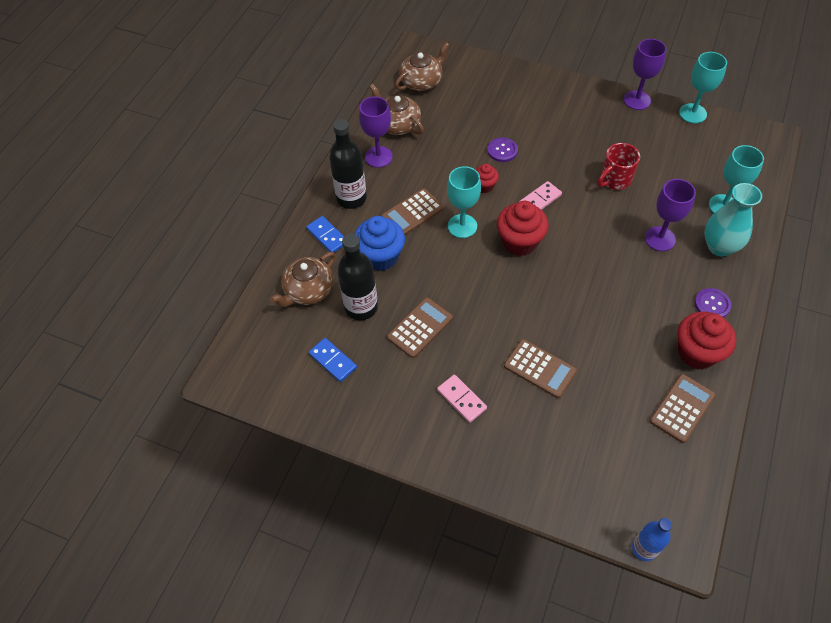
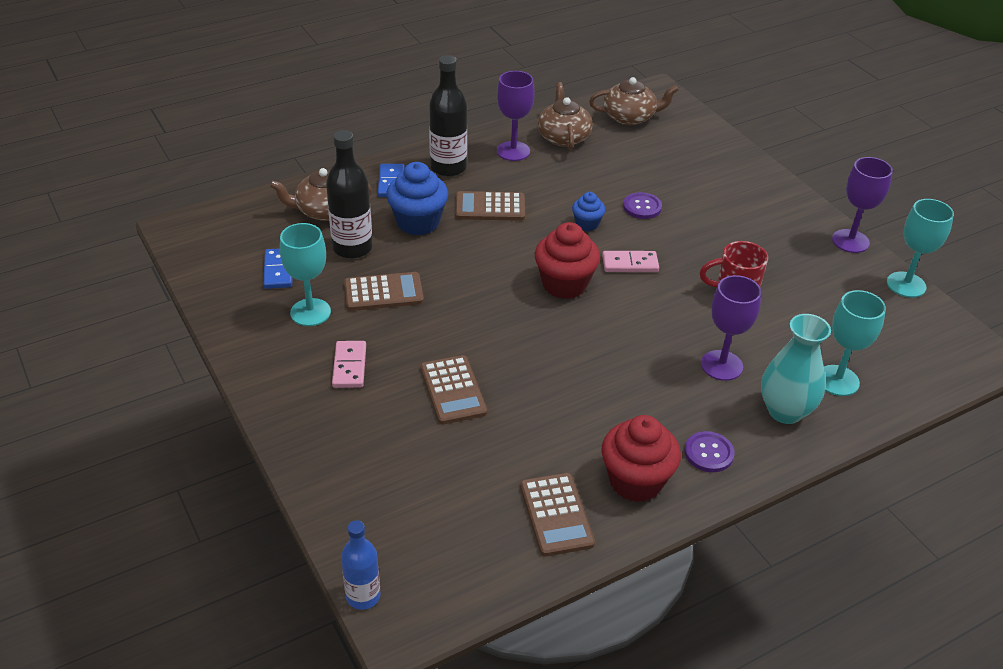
camera: 35 degrees right, 15 degrees down
(462, 226) = (524, 242): turquoise goblet -> turquoise goblet (310, 312)
(484, 186) = (587, 224): red cupcake -> blue cupcake
(682, 408) = (556, 515): brown calculator -> brown calculator turned 90 degrees clockwise

